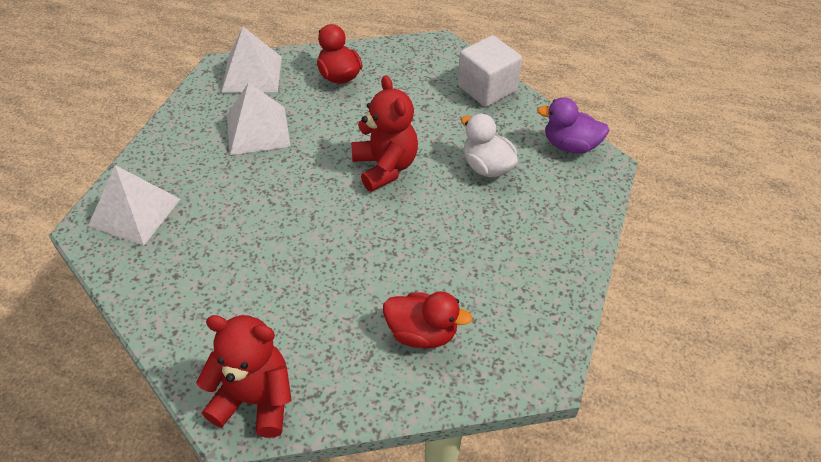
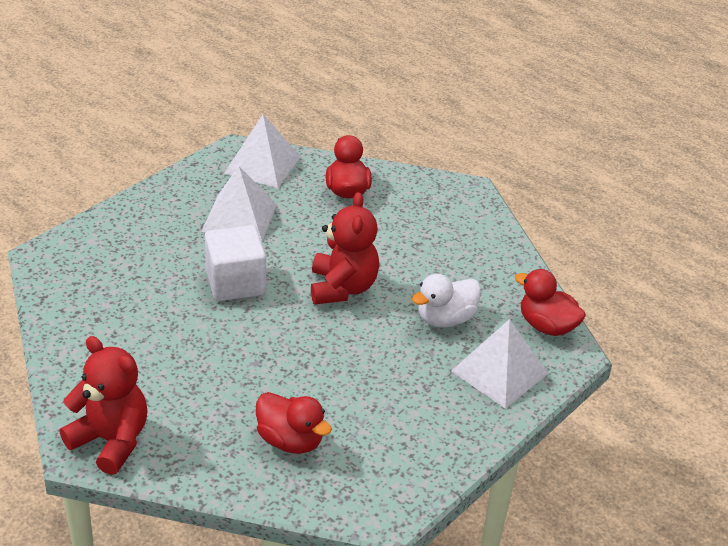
camera: 20 degrees right, 10 degrees down
(135, 212) = (89, 255): white pyramid -> white pyramid (499, 372)
(487, 88) = (493, 246): white cube -> white cube (235, 283)
(487, 167) = (445, 319): white duck -> white duck turned 105 degrees counterclockwise
(570, 145) = (546, 326): purple duck -> red duck

